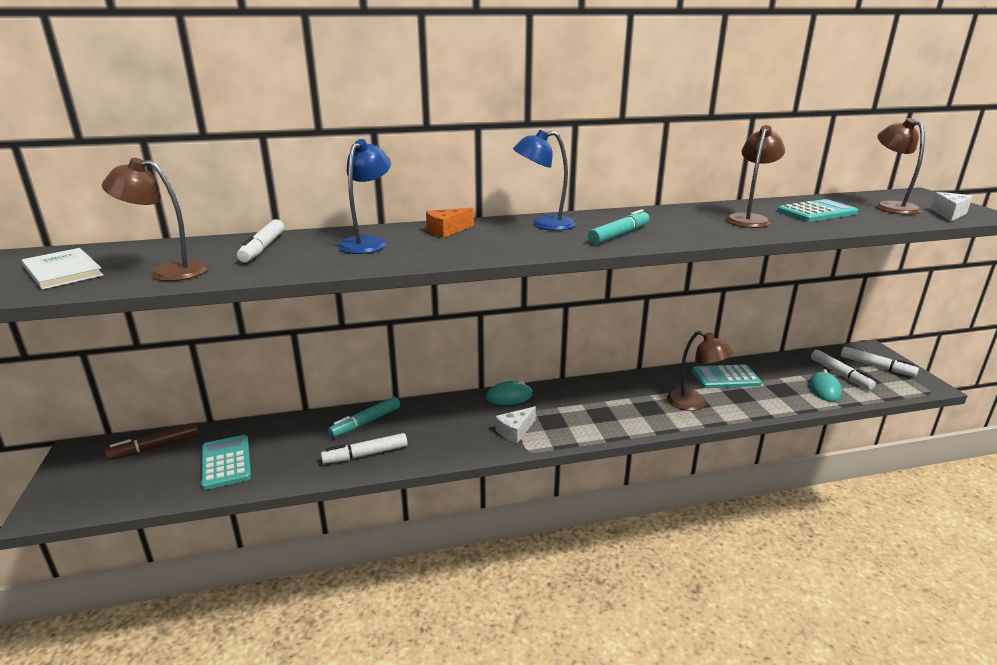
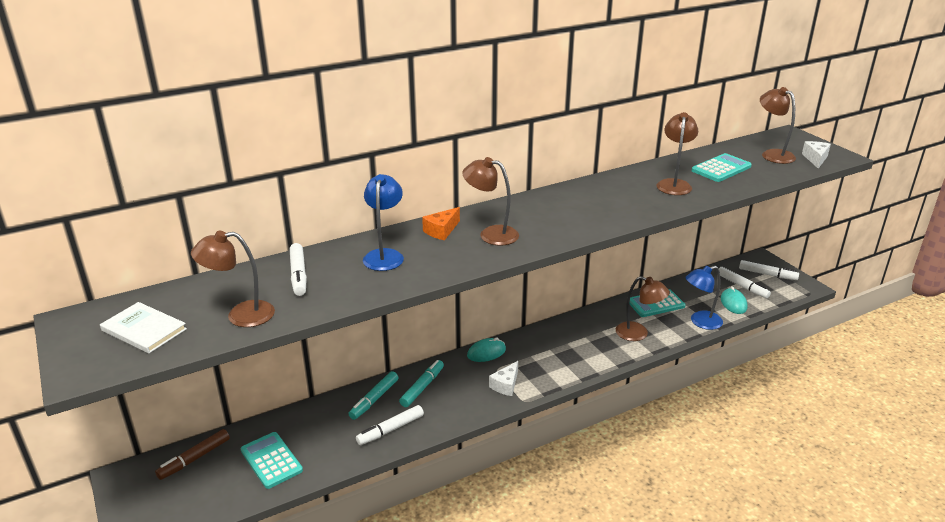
camera: 15 degrees left, 5 degrees up
(500, 238) = (491, 234): none -> brown lamp
(544, 224) = (517, 212): blue lamp -> blue lamp (700, 322)
(619, 235) = (583, 217): turquoise marker -> turquoise marker (422, 387)

